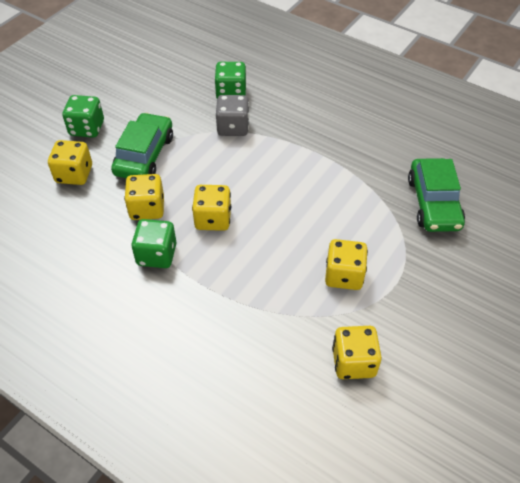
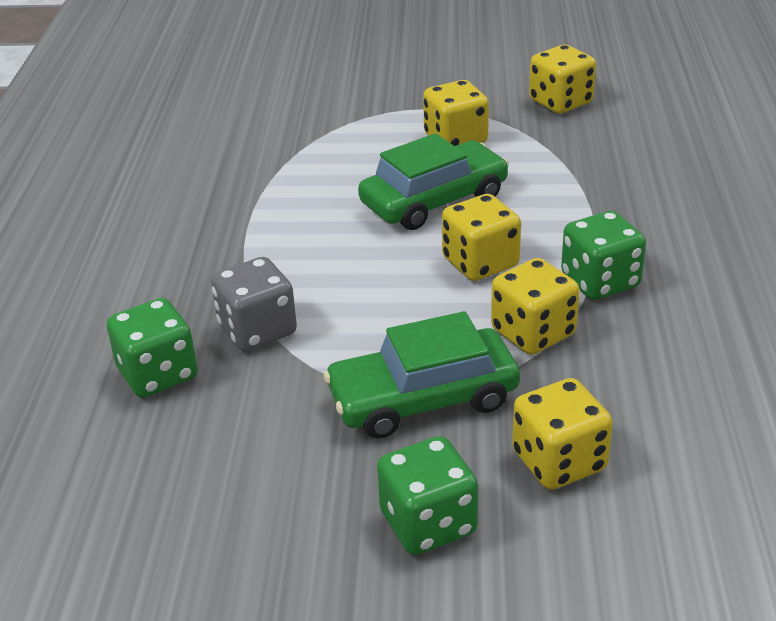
camera: 120 degrees left, 15 degrees down
(433, 203) = (269, 119): green car -> green car (434, 200)

